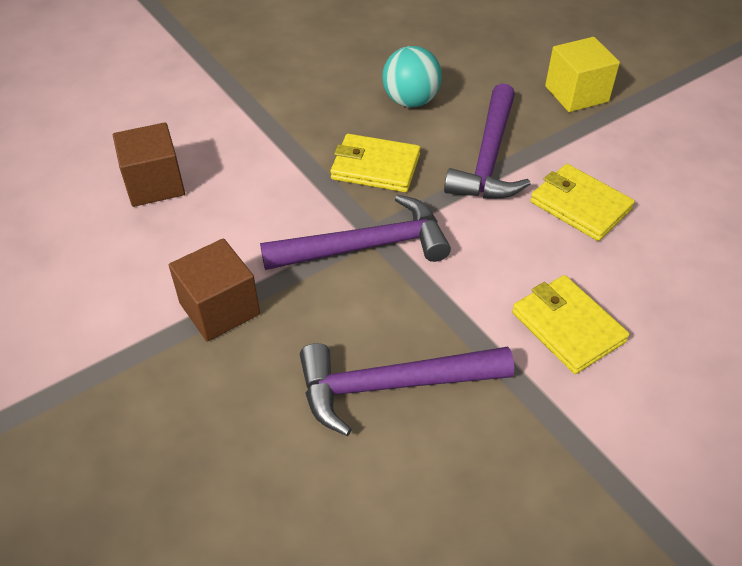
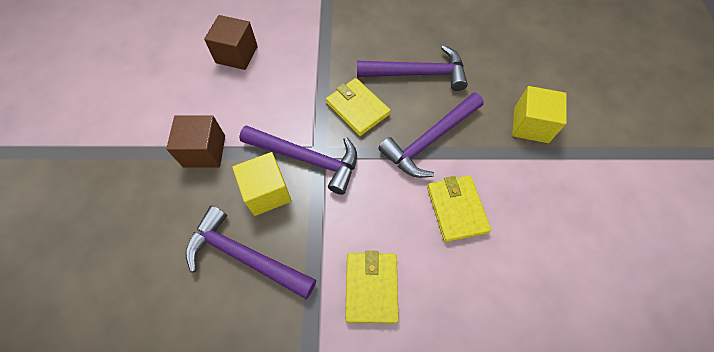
camera: 35 degrees right, 15 degrees up
(351, 306) = (267, 192): none -> yellow cube
(410, 101) = (417, 73): turquoise ball -> purple hammer

